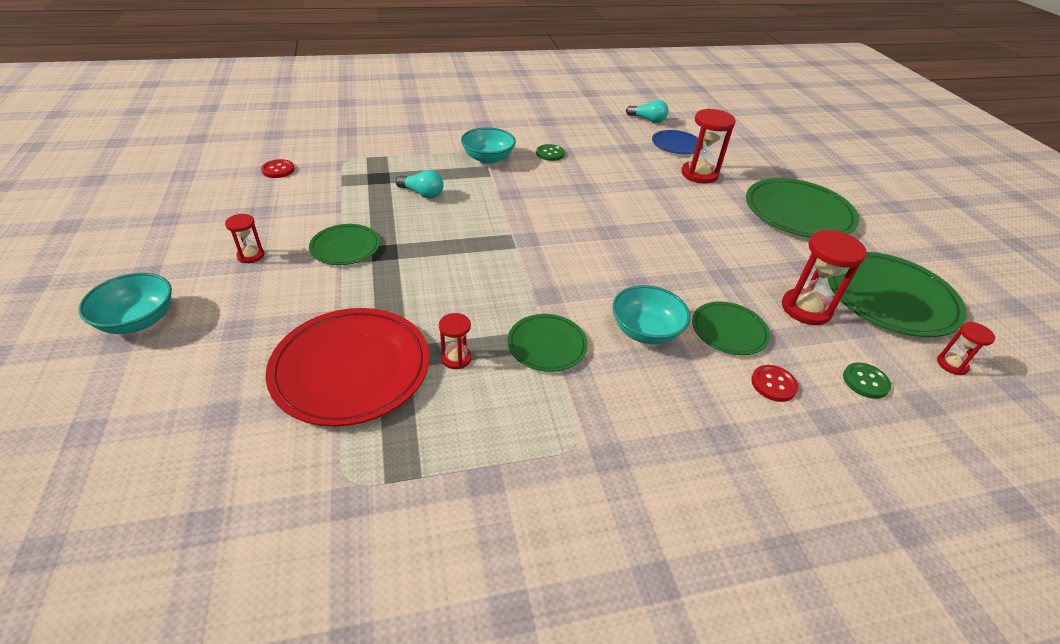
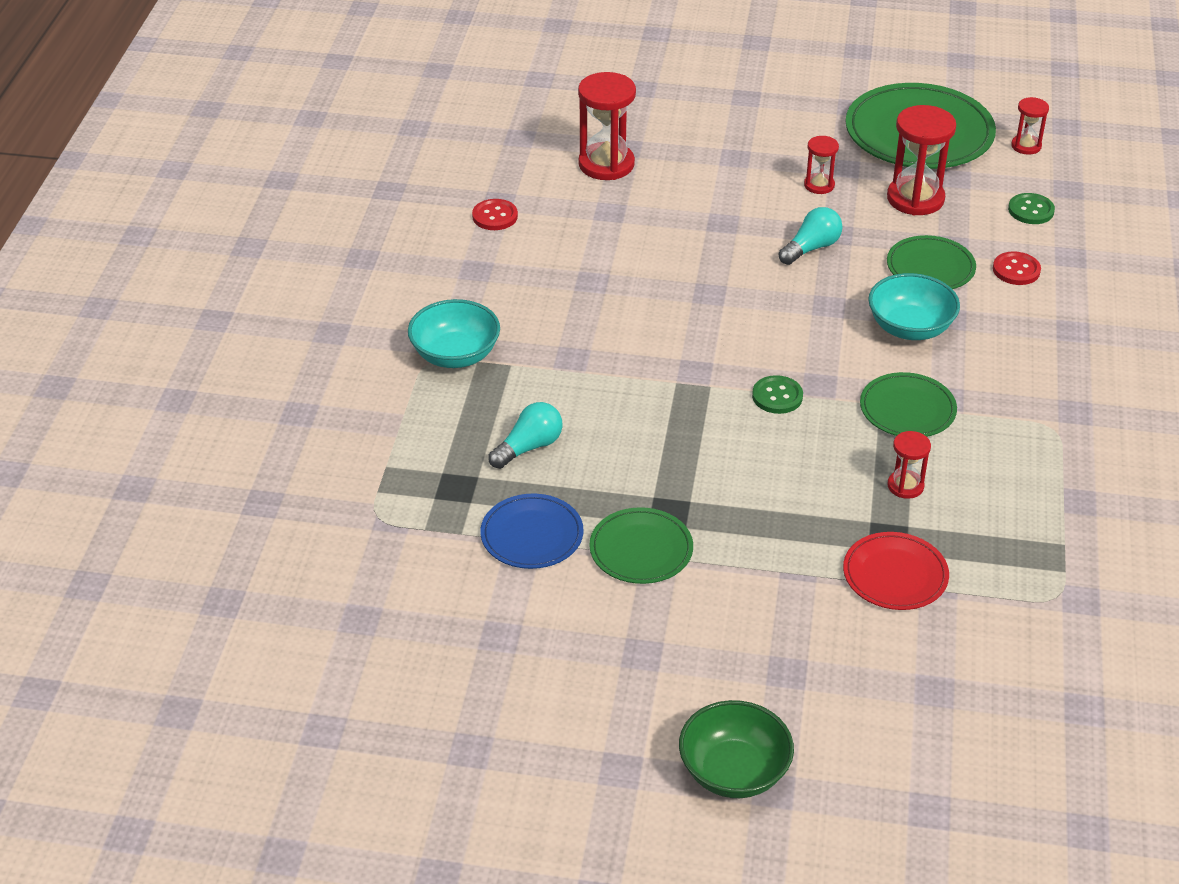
camera: 65 degrees left, 0 degrees up
(138, 320) = (734, 771): turquoise bowl -> green bowl
(251, 255) = (621, 651): red hourglass -> red hourglass (819, 185)
(278, 170) = (368, 604): red button -> red button (495, 216)
(351, 369) = (895, 575): red plate -> red plate, size x0.55
(550, 153) = (473, 286): green button -> green button (777, 396)
(648, 120) = (418, 152): turquoise light bulb -> turquoise light bulb (811, 248)
(676, 145) = (513, 153): blue plate -> blue plate (532, 535)
(798, 213) = (736, 121): green plate -> none

